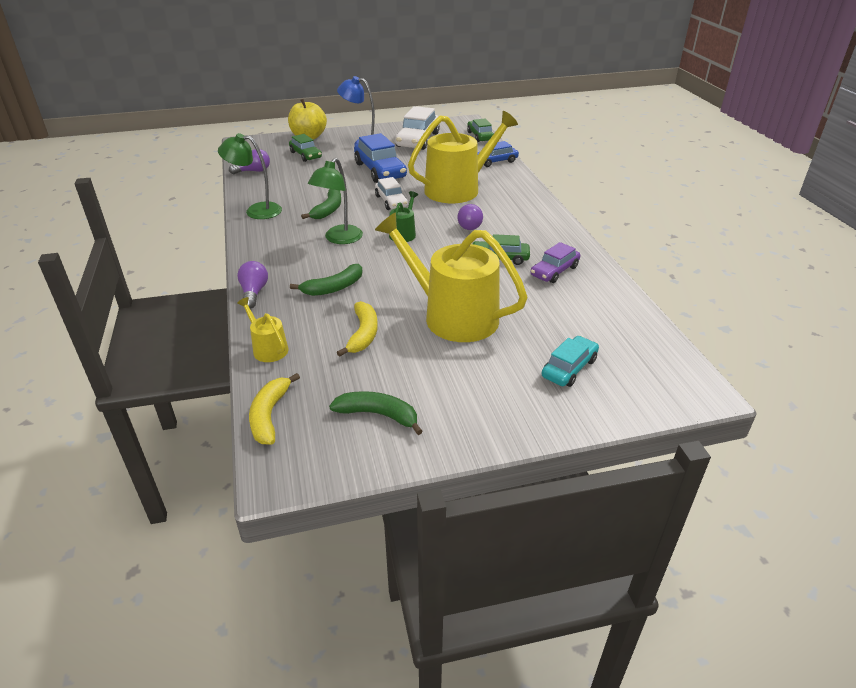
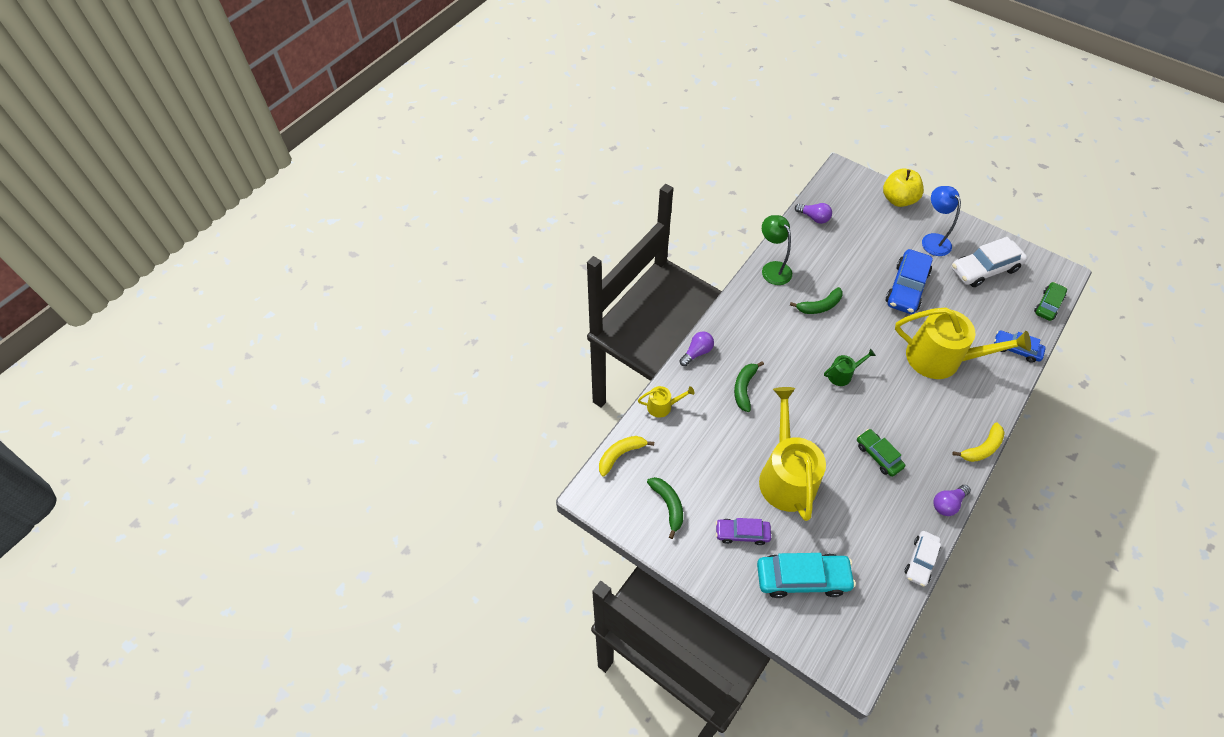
camera: 50 degrees right, 20 degrees up
(268, 348) = (662, 406): yellow watering can -> yellow watering can turned 75 degrees clockwise
(305, 155) = (871, 224): green car -> none
(333, 288) = (744, 388): green banana -> green banana turned 90 degrees clockwise
(339, 239) = (795, 344): green lamp -> none
(363, 334) = (720, 442): yellow banana -> yellow banana (982, 448)
(391, 201) = (873, 332): white car -> white car (920, 561)
(469, 225) = (899, 405): purple light bulb -> purple light bulb (947, 504)
(554, 271) = (900, 501): purple car -> purple car (742, 533)
(569, 368) = (802, 578): turquoise car -> turquoise car, size x1.66

